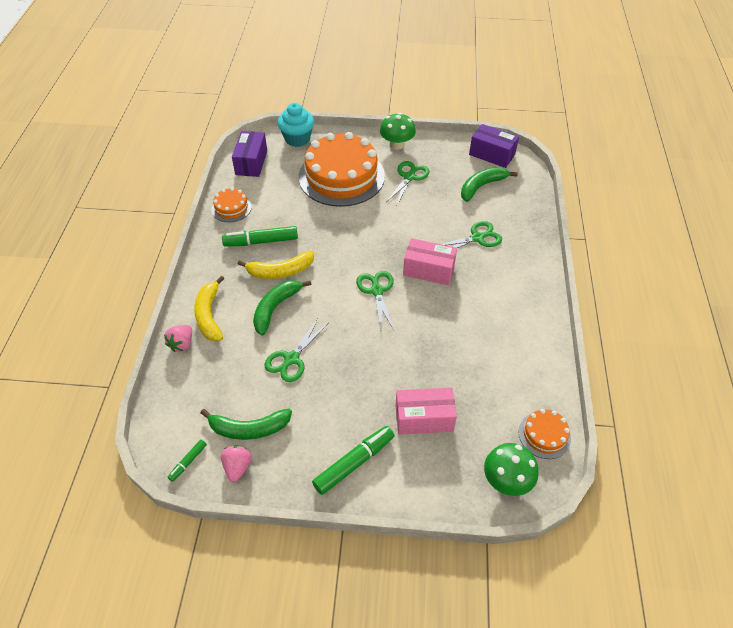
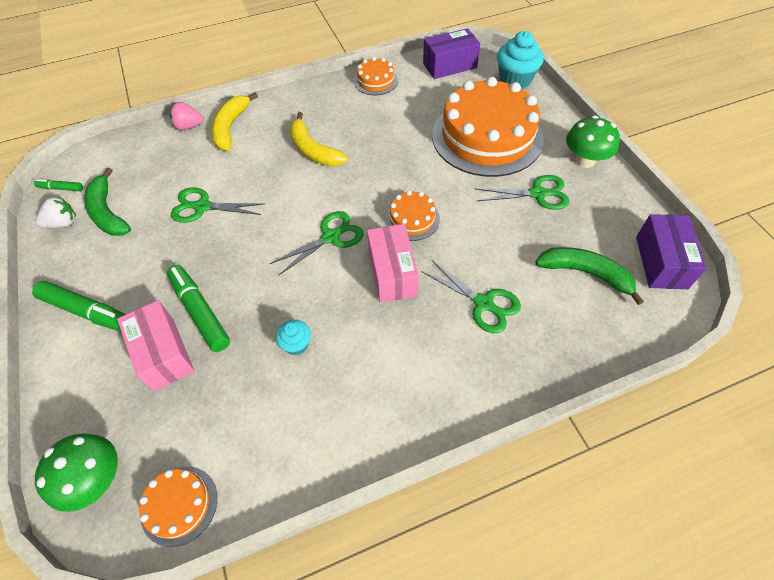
camera: 65 degrees right, 5 degrees up
(209, 315) = (230, 128): yellow banana -> yellow banana turned 45 degrees counterclockwise
(237, 467) = (63, 223): pink strawberry -> white strawberry
(261, 241) = (344, 119): green marker -> green marker (200, 312)
(275, 308) = (262, 167): green banana -> none
(389, 243) = (412, 219): none -> orange cake
(457, 339) = (296, 344): none -> turquoise cupcake

